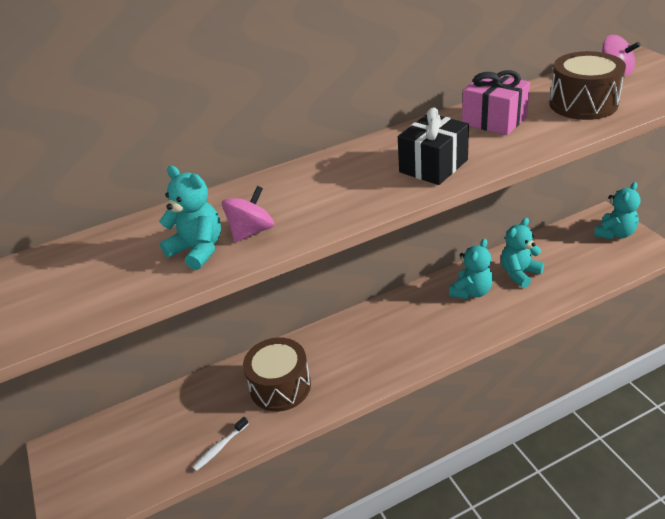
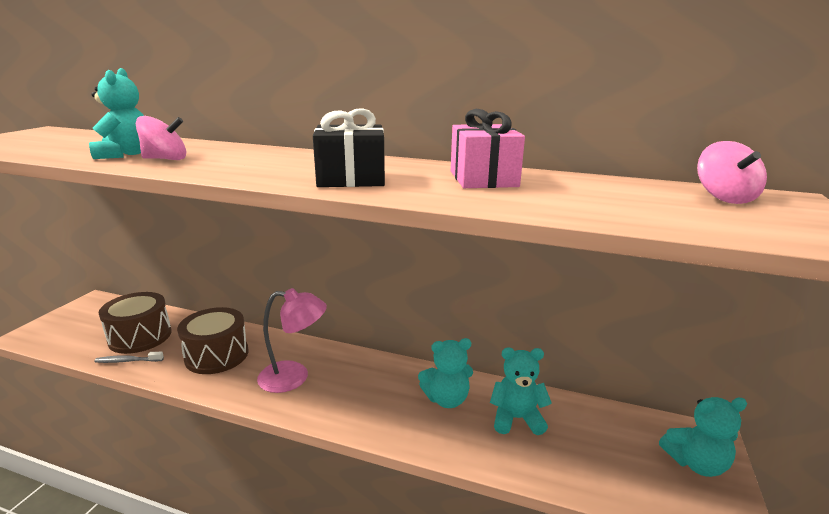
camera: 40 degrees right, 15 degrees down
(220, 447) = (128, 361): white toothbrush -> grey toothbrush
(364, 353) = (294, 377): none -> pink lamp
(583, 104) = (607, 200): brown drum -> brown drum (140, 337)

